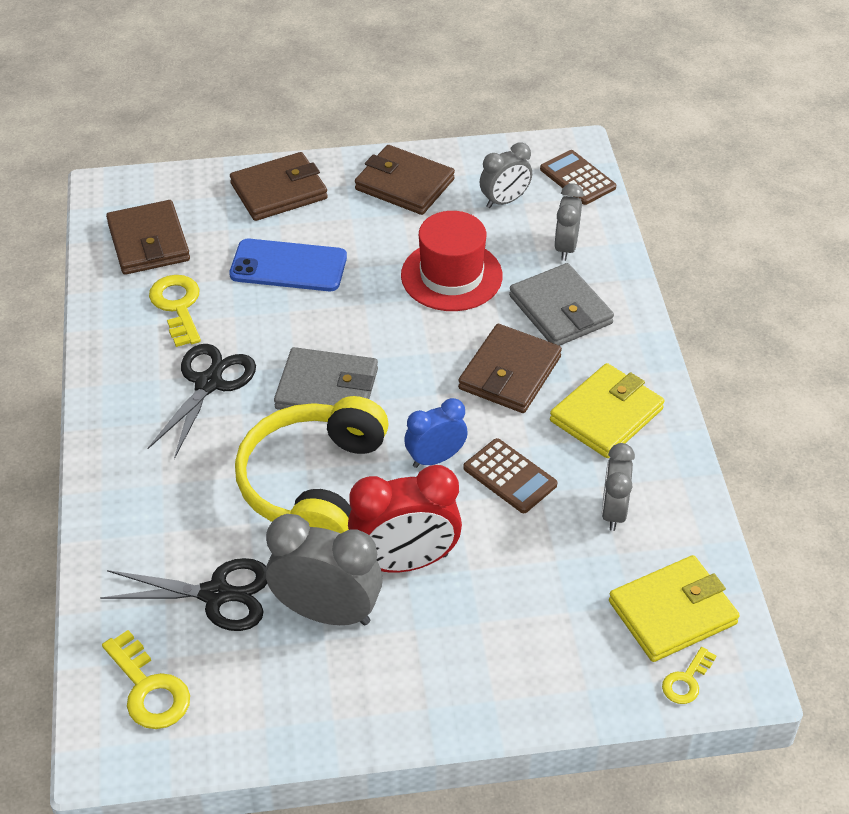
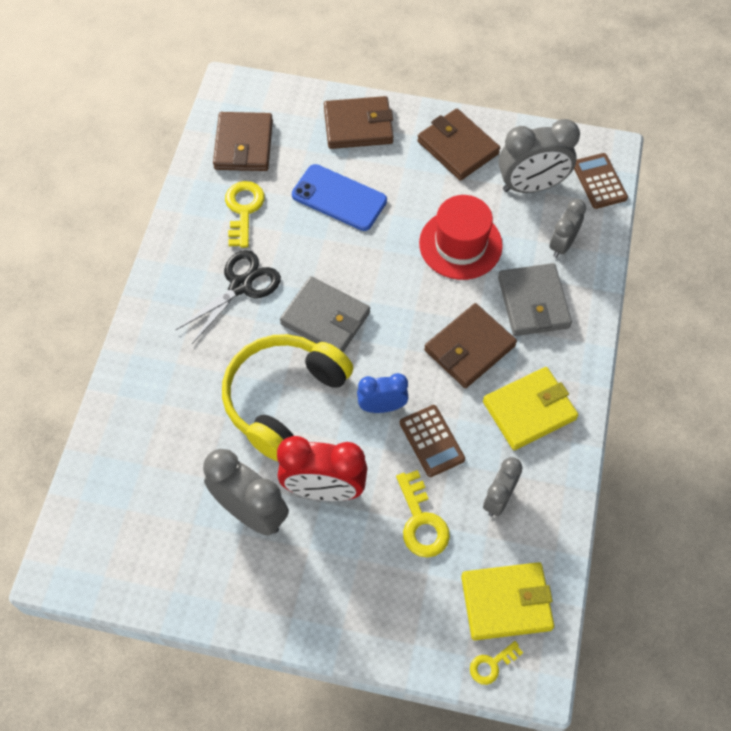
camera: 20 degrees right, 15 degrees up
(149, 689) = (104, 531): yellow key -> yellow key (421, 521)
(216, 594) = (179, 469): black scissors -> none
(504, 201) = (531, 186): grey clock -> grey clock, size x1.65

